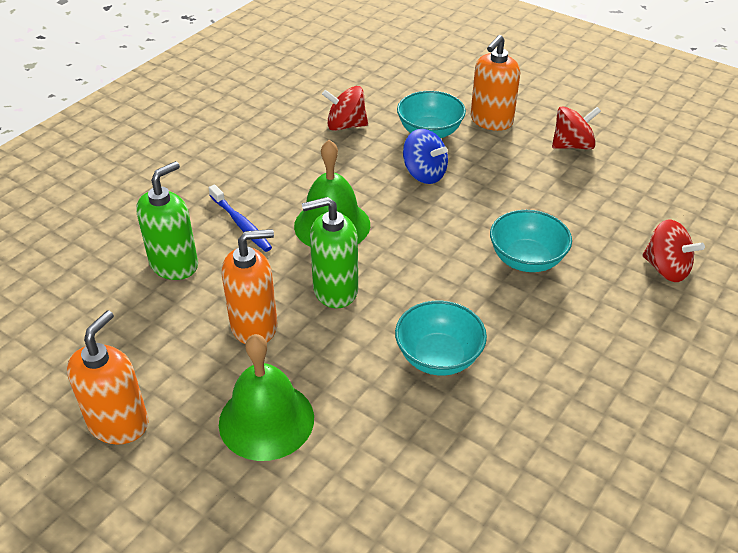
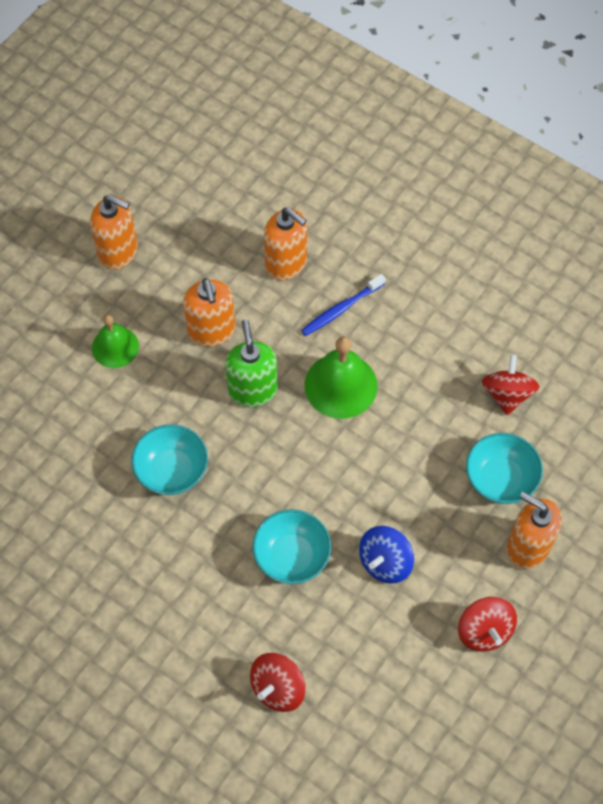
camera: 90 degrees right, 20 degrees up
(174, 264) = (286, 263): green soap dispenser -> orange soap dispenser
(266, 420) = (115, 347): green bell -> green bell, size x0.65
(424, 174) = (424, 470): blue spinning top -> blue spinning top (385, 562)

